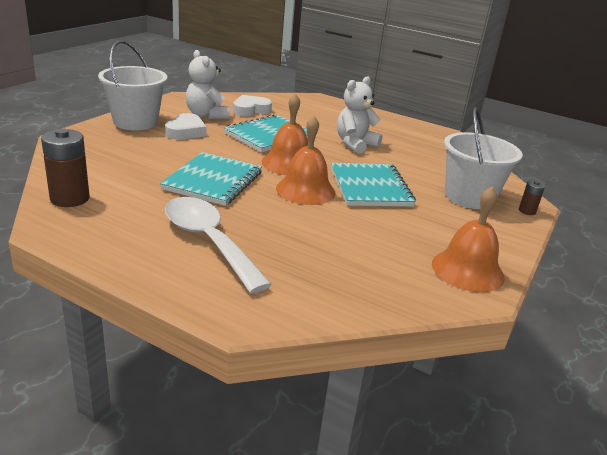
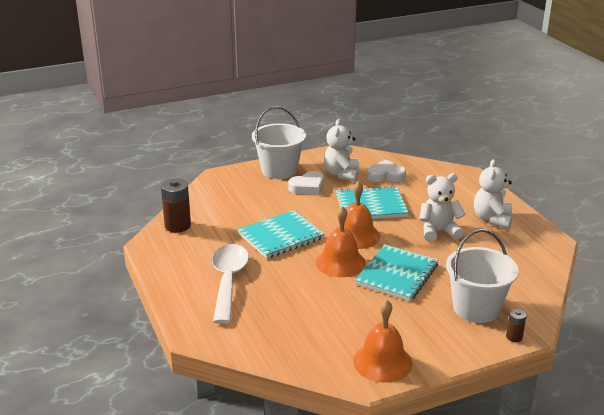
camera: 40 degrees right, 0 degrees up
(382, 127) = (492, 219): none -> white teddy bear

